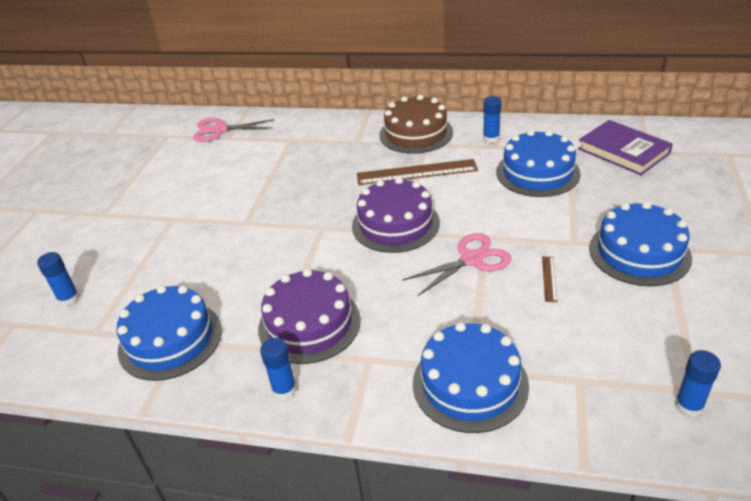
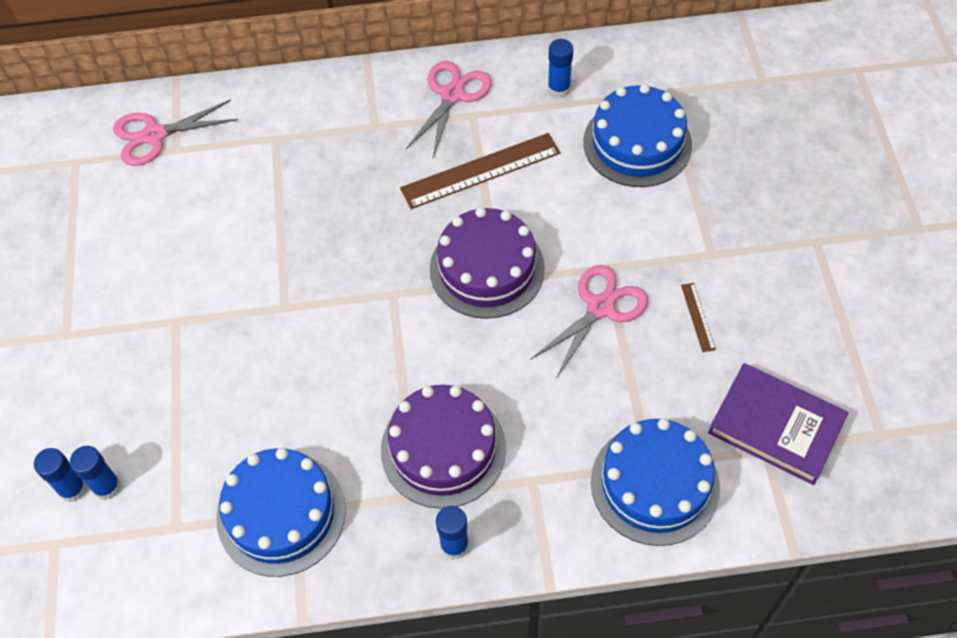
camera: 20 degrees left, 20 degrees up
(416, 133) = (452, 95): brown cake -> pink scissors
(623, 151) = (733, 84): purple book -> purple book (776, 426)
(639, 253) = (787, 255): blue cake -> none
(688, 406) = (877, 454): blue glue stick -> blue glue stick (73, 489)

